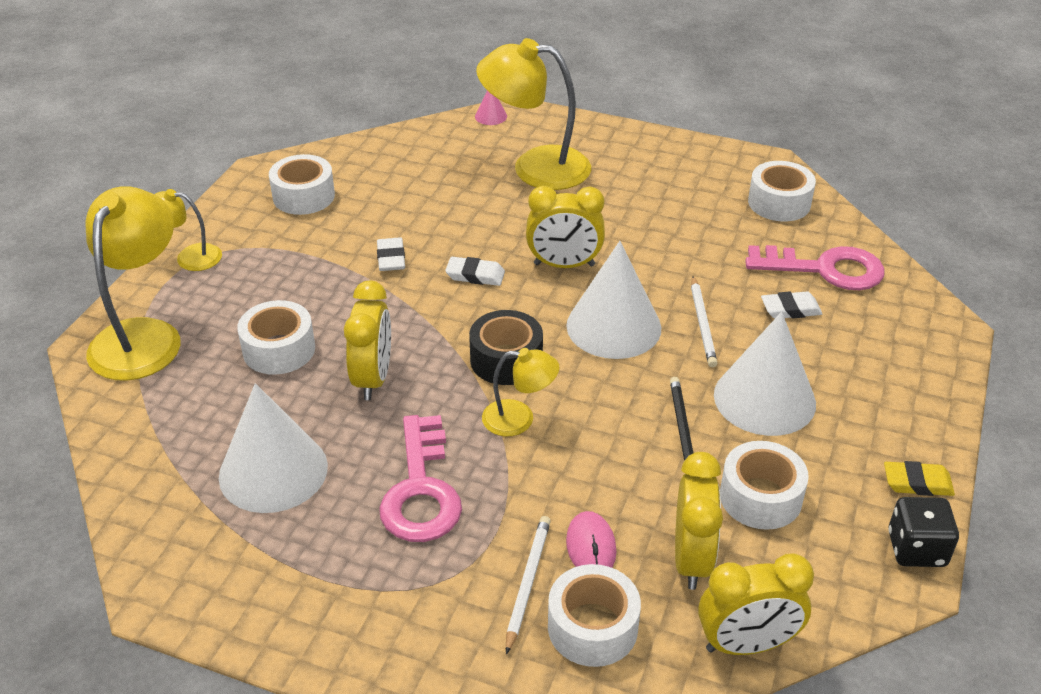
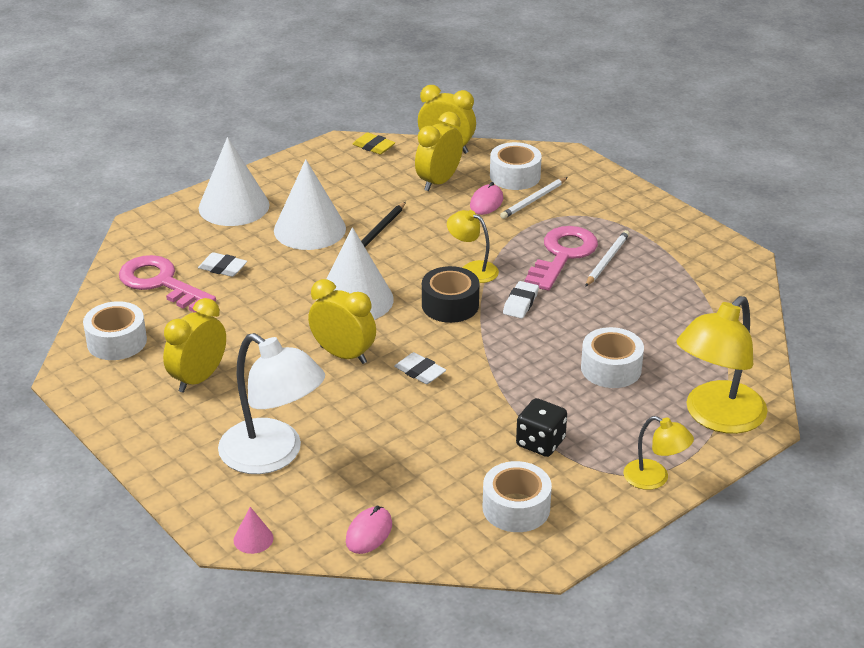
camera: 150 degrees left, 5 degrees down
(273, 471) = (650, 294): white cone -> white cone (234, 206)
(373, 378) = (552, 325): yellow clock -> yellow clock (198, 378)
(391, 258) = (477, 411): white eraser -> white eraser (520, 303)
(409, 145) = (369, 533): none -> pink mouse
(535, 167) = (273, 455): yellow lamp -> white lamp
(702, 324) = (293, 280): white pencil -> white pencil (607, 260)
(760, 497) = (372, 191): white tape -> none
(916, 549) = (321, 150): black dice -> black dice (540, 442)
(917, 483) = (281, 170): yellow eraser -> yellow eraser (374, 147)

